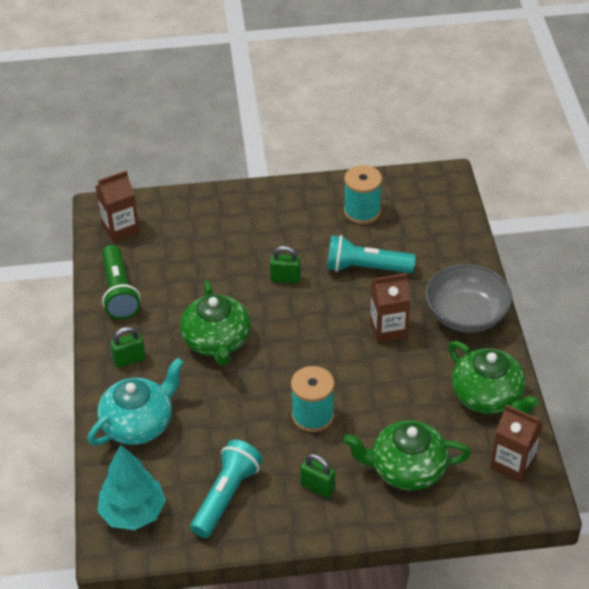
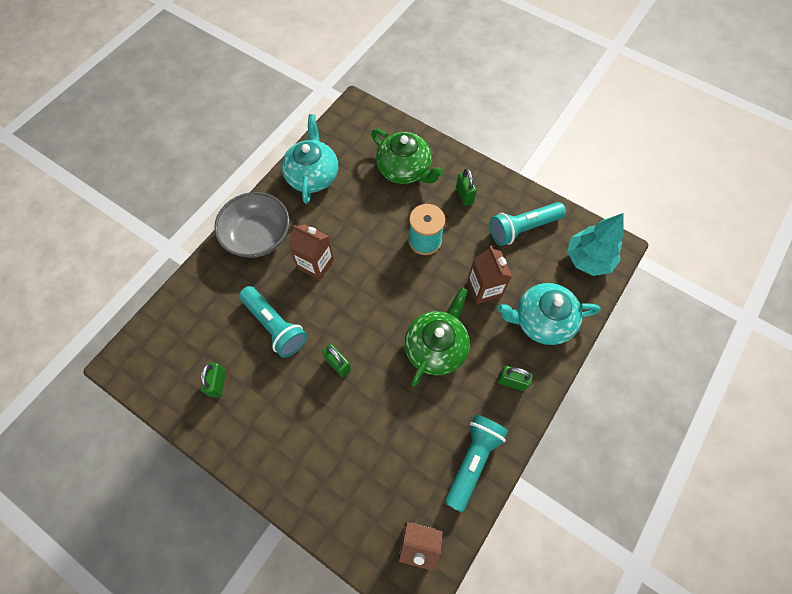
camera: 140 degrees left, 20 degrees up
(119, 292) = (472, 460): green flashlight -> turquoise flashlight
(362, 211) = (218, 383): turquoise spool -> green padlock
(488, 397) = (312, 175): green teapot -> turquoise teapot
(512, 464) = (346, 132): brown carton -> brown carton (484, 289)

